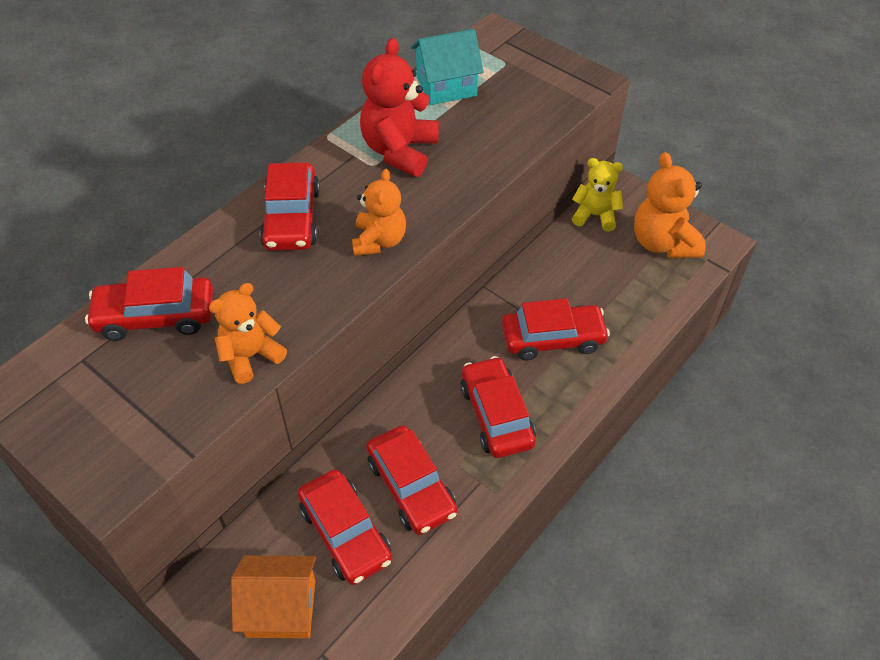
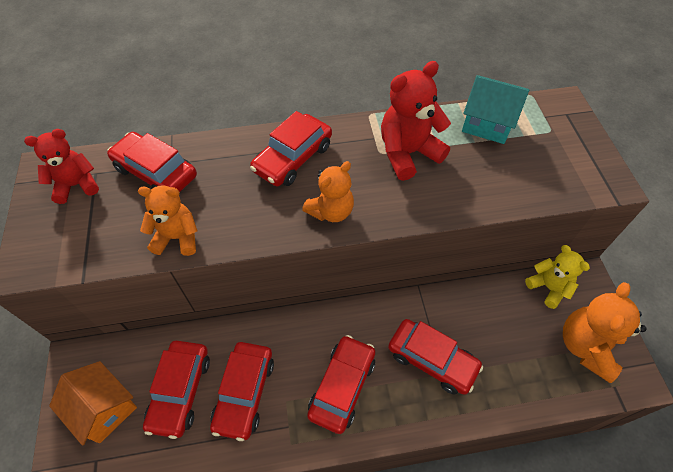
camera: 40 degrees right, 5 degrees up
(74, 383) = (76, 185): none -> red teddy bear

